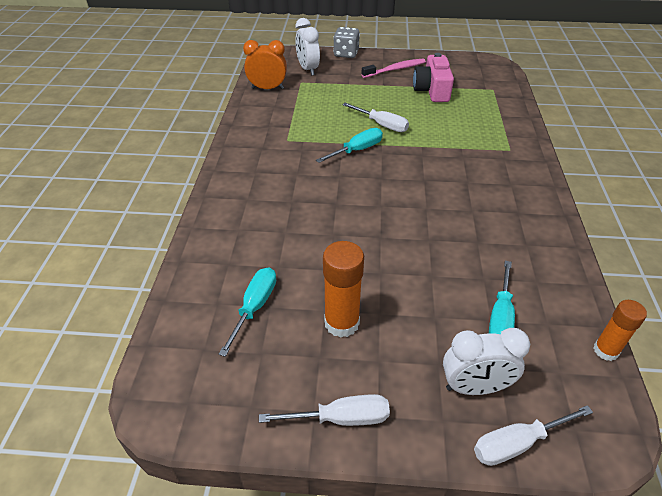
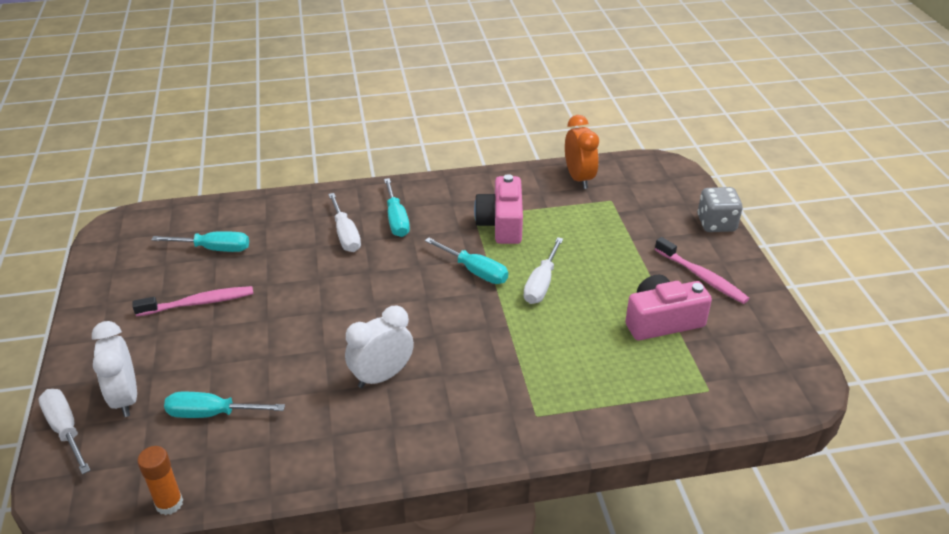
camera: 75 degrees right, 5 degrees down
(270, 179) = (396, 219): none -> turquoise screwdriver
(305, 129) = (501, 224): none -> pink camera
(308, 69) = (647, 199): white clock -> white clock (382, 376)
(340, 418) = (99, 318): white screwdriver -> white screwdriver (345, 234)
(341, 323) = (199, 303): orange glue stick -> pink toothbrush

